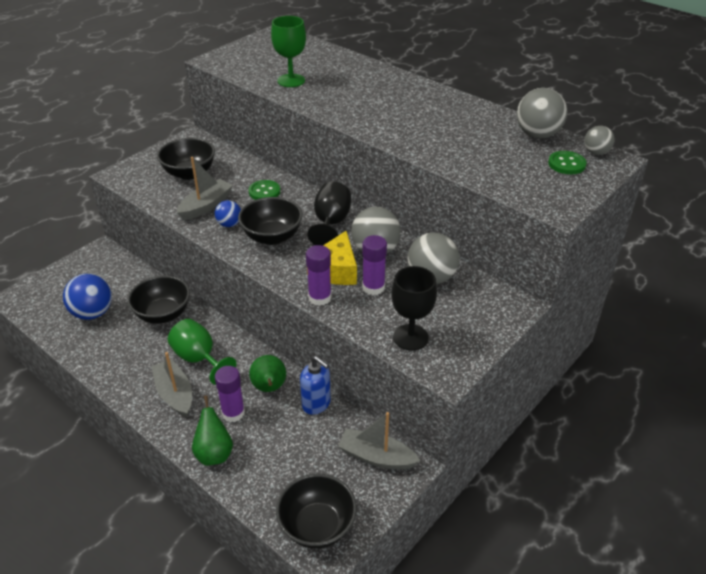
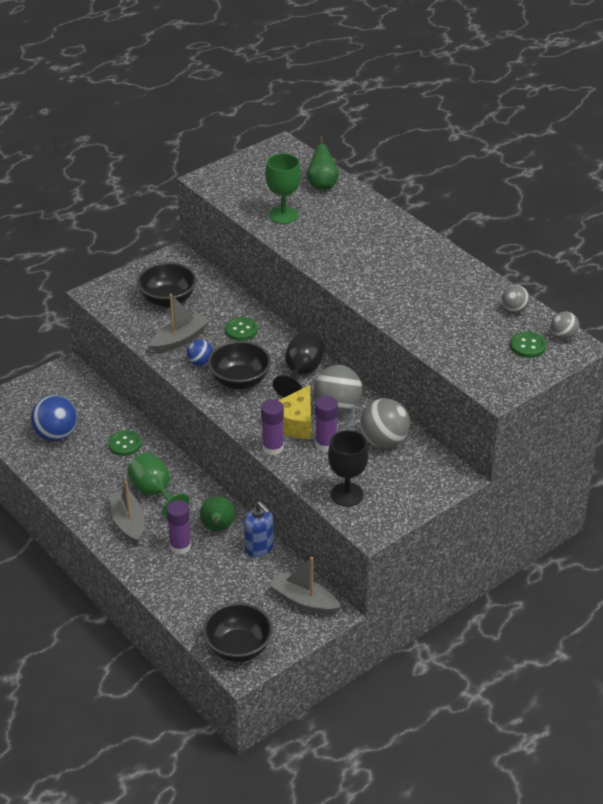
camera: 10 degrees right, 0 degrees up
(163, 314) = (125, 444): black bowl -> green button
(214, 453) = (158, 578): green pear -> green pear (322, 185)
(537, 135) = (514, 309): grey ball -> grey ball, size x0.57

